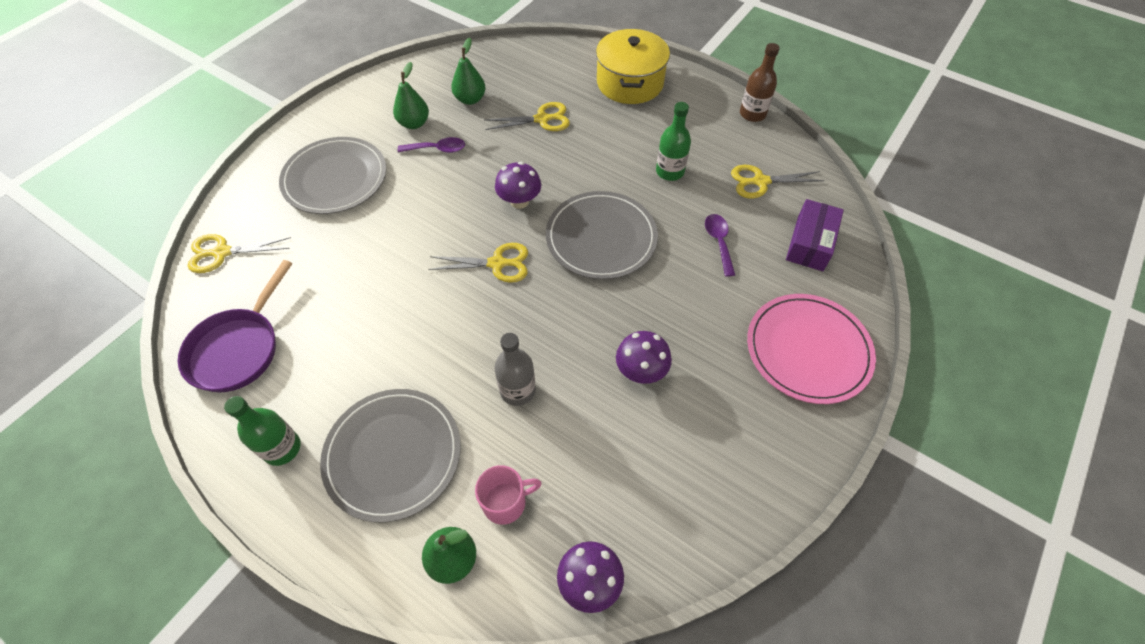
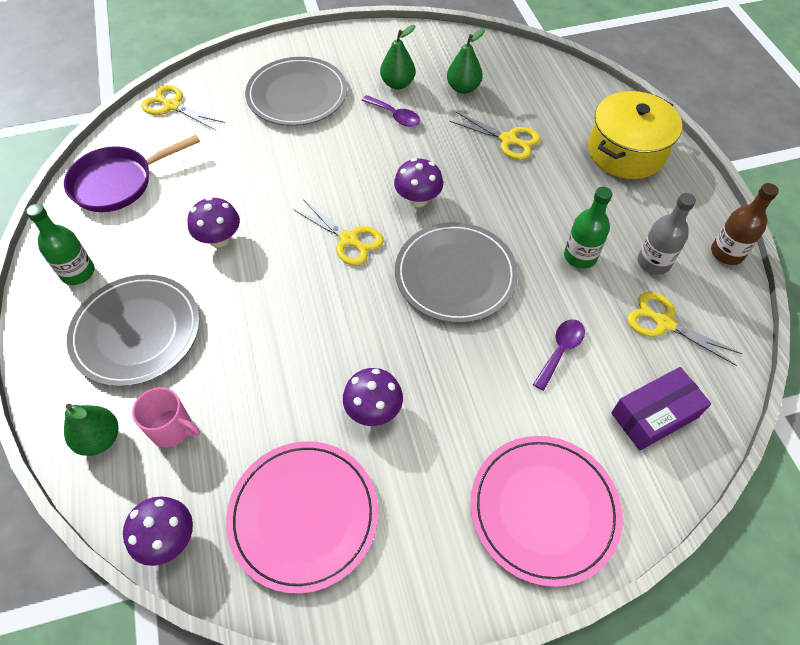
camera: 40 degrees right, 0 degrees up
(388, 332) = (219, 239): none -> purple mushroom
(517, 390) = (264, 351): grey bottle -> grey bottle (653, 262)
(668, 480) = (303, 515): none -> pink plate

